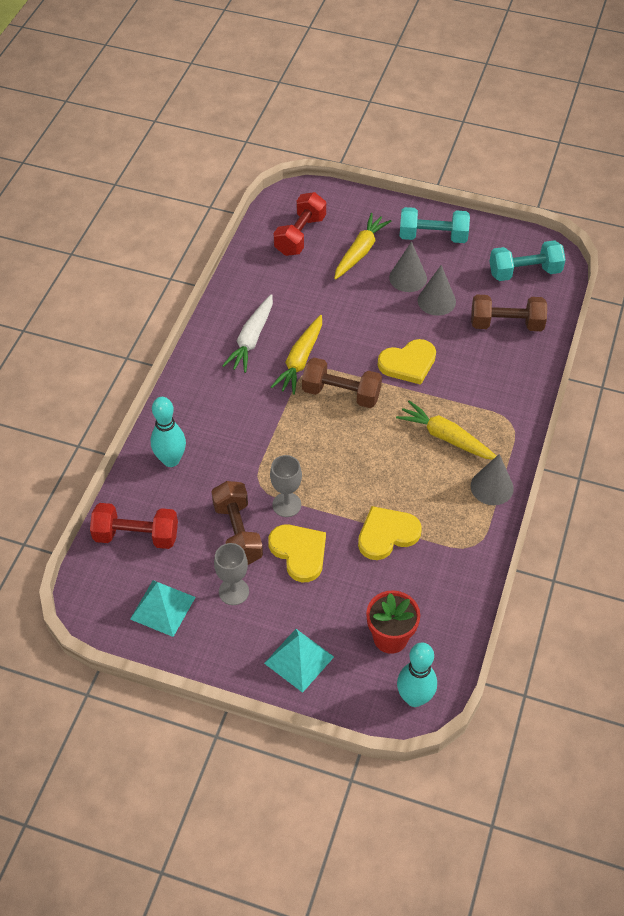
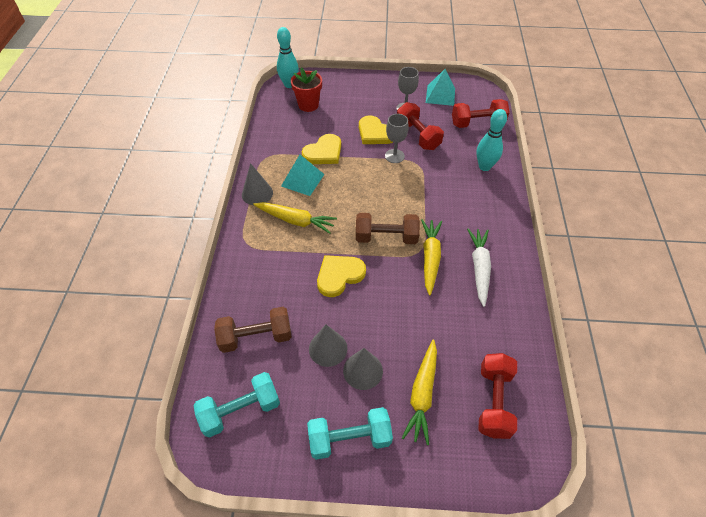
camera: 165 degrees right, 0 degrees up
(237, 533) = (418, 136): brown dumbbell -> red dumbbell
(299, 660) = (355, 88): turquoise pyramid -> turquoise pyramid (302, 180)

